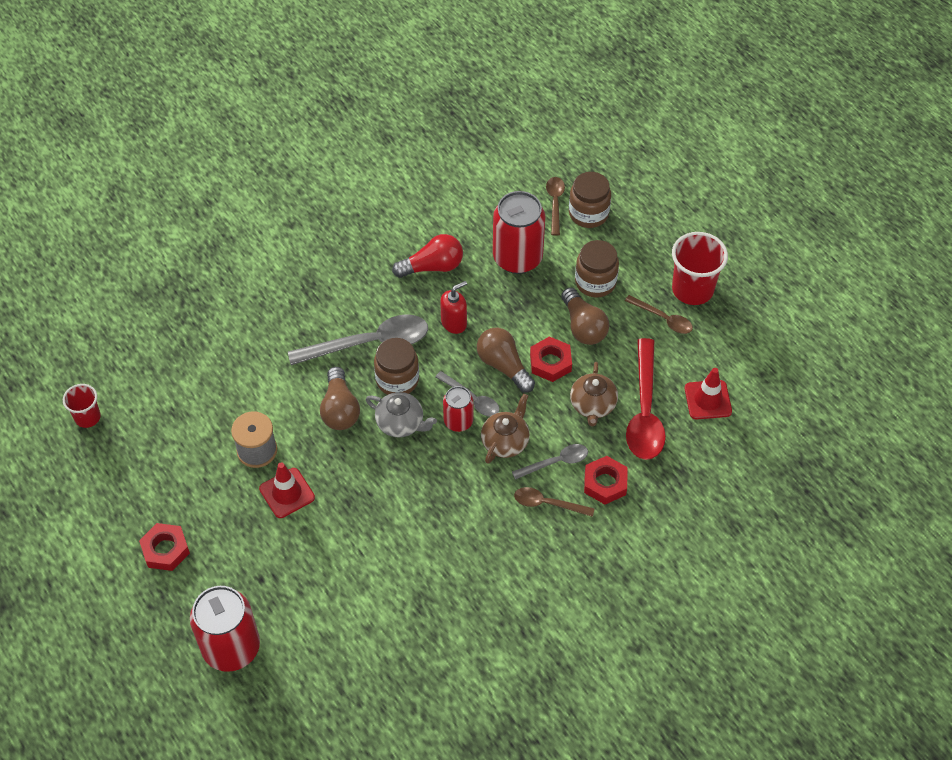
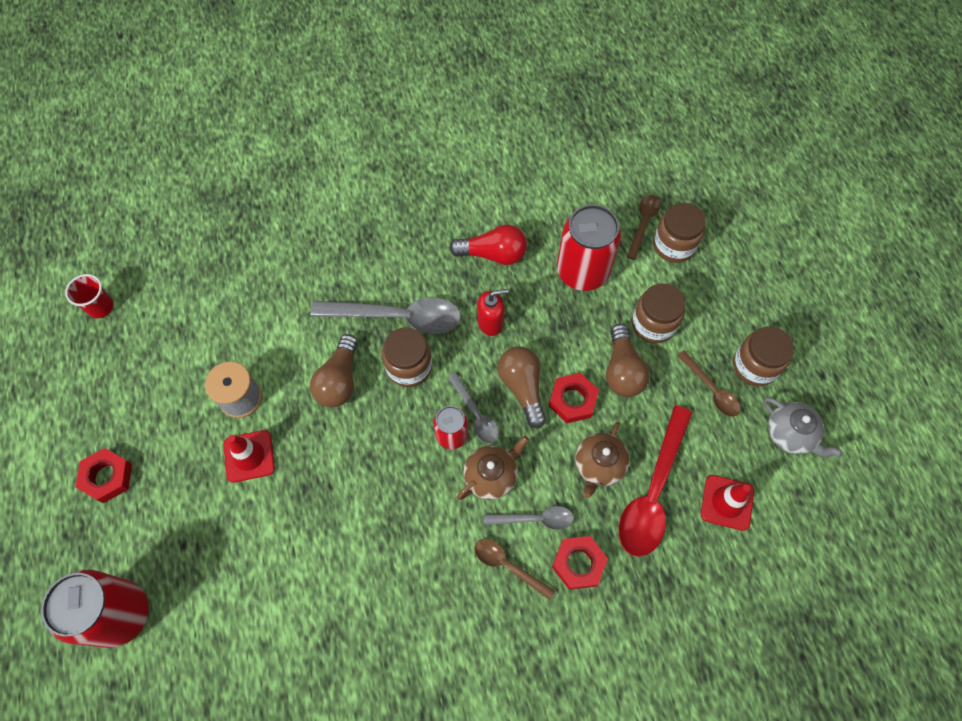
camera: 20 degrees right, 10 degrees up
(401, 423) = (393, 417): grey teapot -> grey teapot (790, 434)
(692, 289) = (755, 366): red cup -> brown jar

